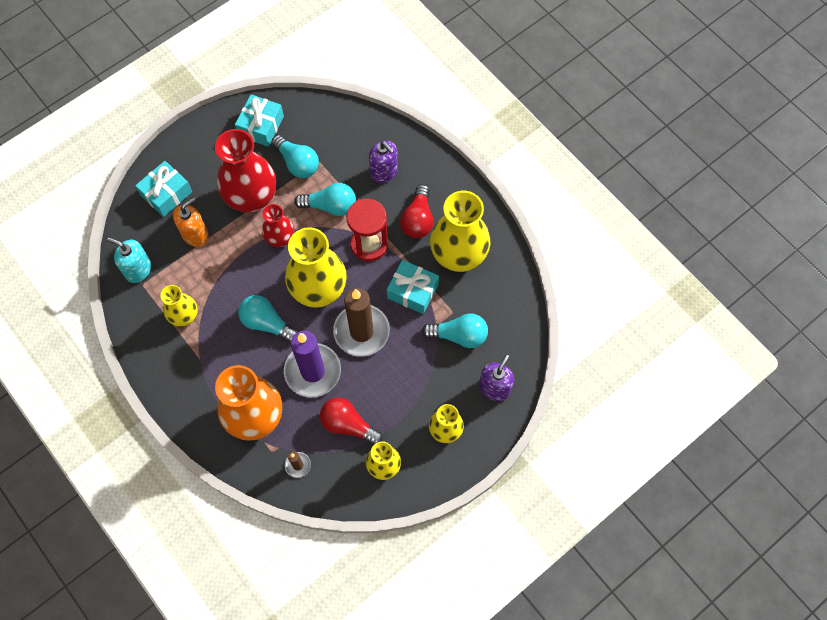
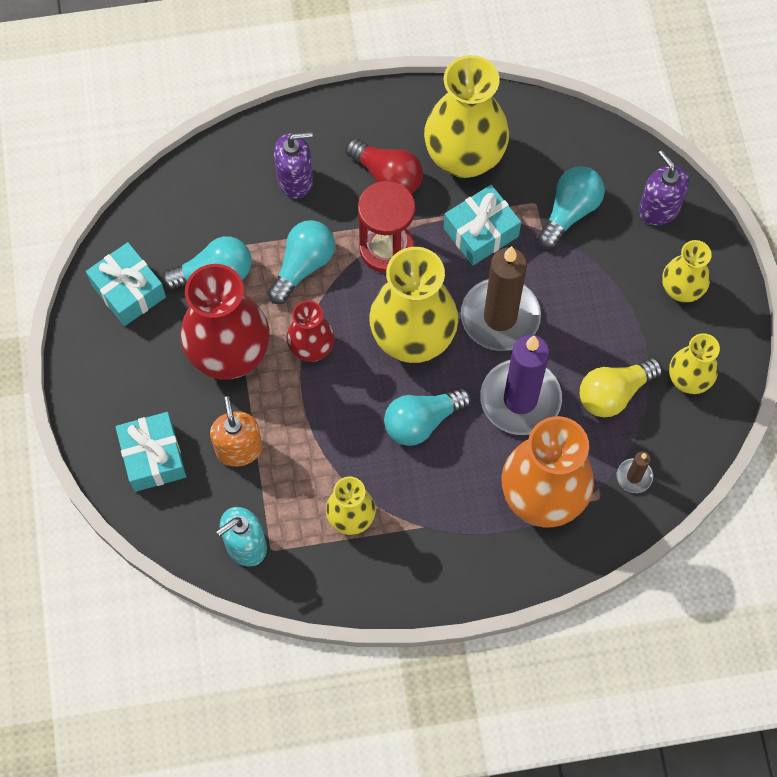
camera: 60 degrees left, 0 degrees up
(348, 425) = (614, 393): red light bulb -> yellow light bulb

